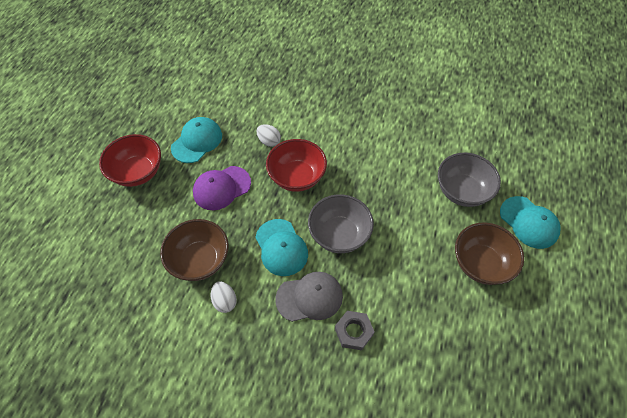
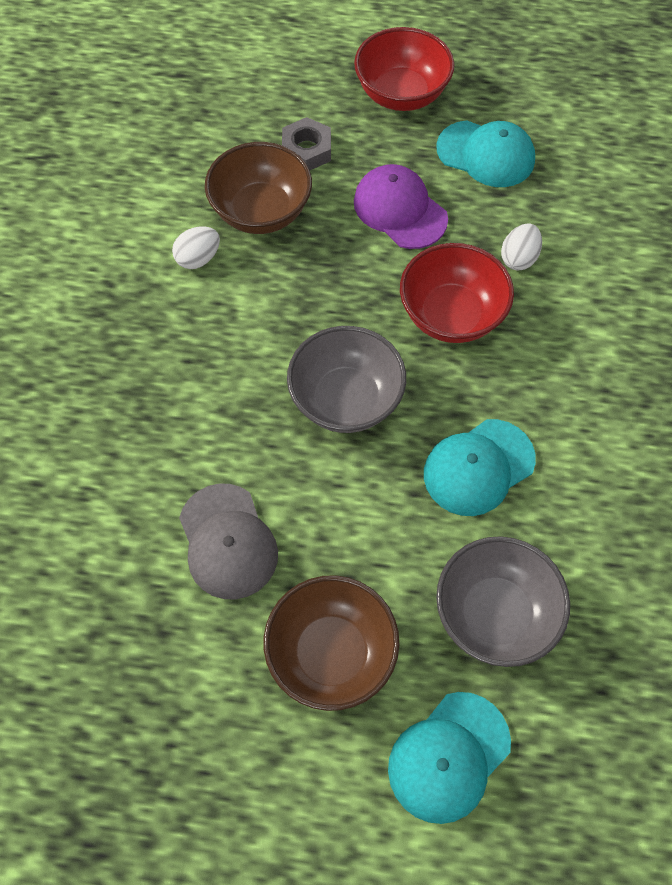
camera: 80 degrees right, 5 degrees up
(281, 247) = (304, 316): turquoise cap -> turquoise cap (478, 467)
(309, 297) = (220, 371): grey cap -> grey cap (227, 541)
(353, 332) = (169, 444): grey nut -> grey nut (306, 150)

